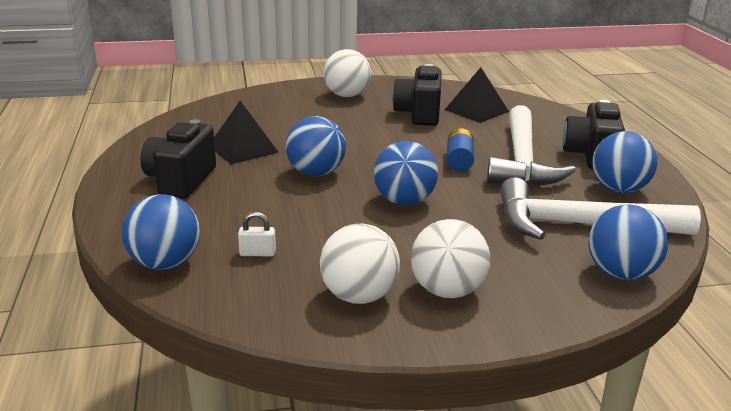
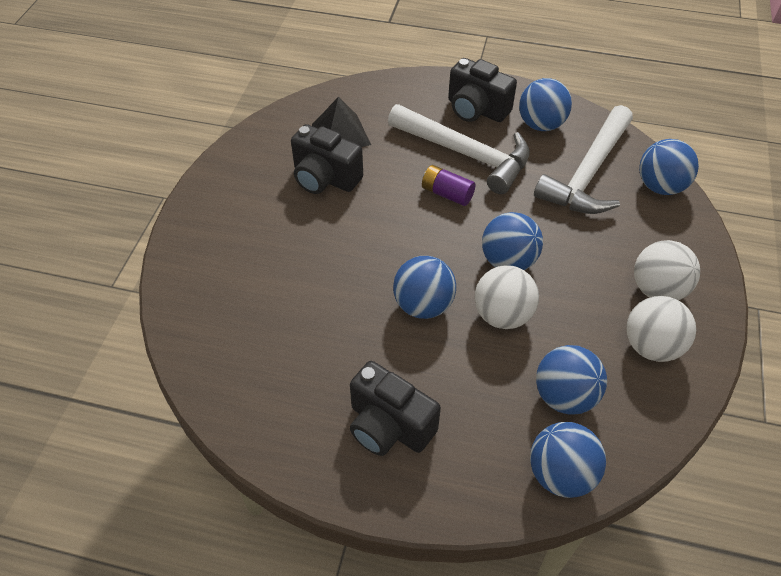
camera: 65 degrees left, 25 degrees up
(243, 149) = (334, 350): black pyramid -> none
(257, 253) = (564, 396): white padlock -> blue ball
(347, 95) = (237, 215): white ball -> white ball (502, 315)
(459, 161) = (447, 194): blue battery -> purple battery

